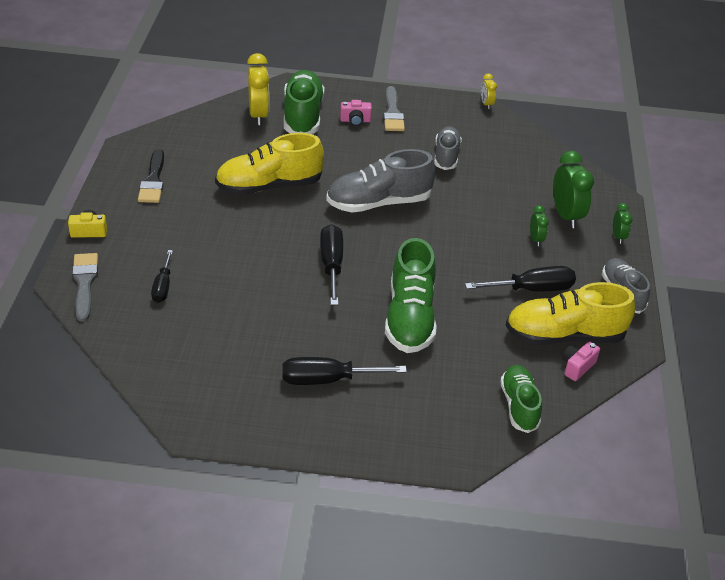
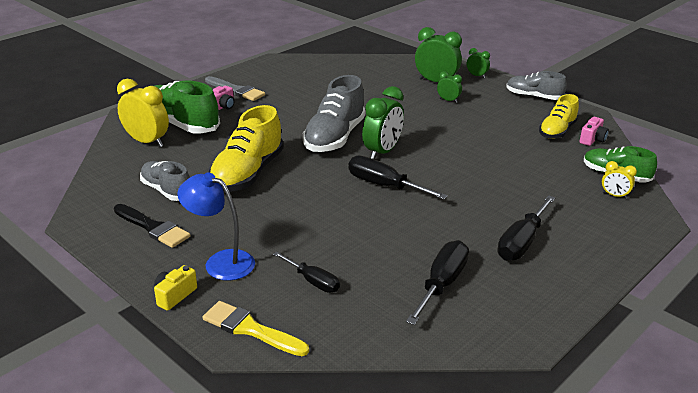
camera: 50 degrees left, 10 degrees down
(84, 283) = (251, 329): grey brush -> yellow brush
(144, 232) = (221, 262): none -> blue lamp
(386, 240) = (382, 152): none -> green clock
(410, 318) = (482, 178): green shoe -> none
(446, 156) = (316, 92): grey shoe -> grey shoe (166, 190)
(486, 104) = (280, 57): yellow clock -> yellow clock (614, 195)
(532, 289) = (499, 122): black screwdriver -> black screwdriver (442, 284)
(564, 335) = (557, 131): yellow shoe -> yellow shoe, size x0.62
(577, 367) = (592, 139): pink camera -> pink camera turned 135 degrees counterclockwise

